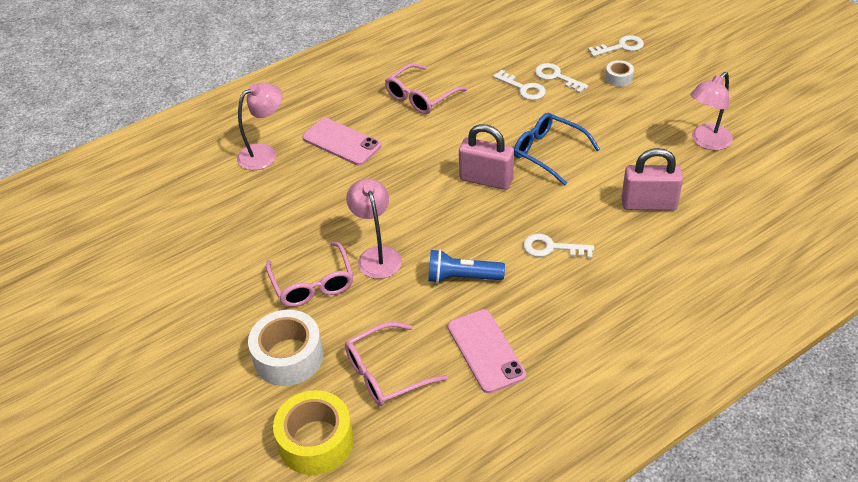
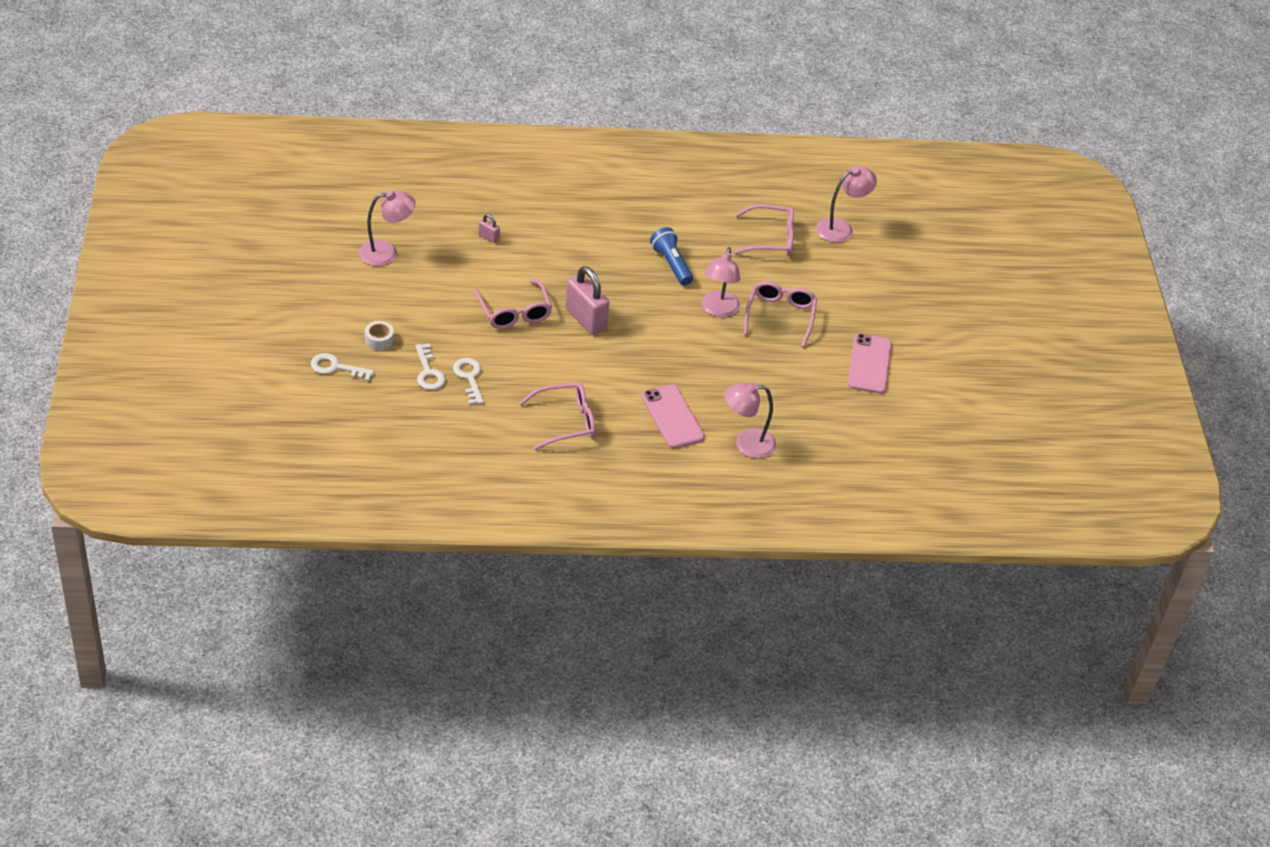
camera: 155 degrees left, 0 degrees up
(288, 357) = (828, 280): white tape -> none
(316, 441) = (841, 228): yellow tape -> pink lamp
(462, 277) = (671, 264): blue flashlight -> blue flashlight turned 150 degrees counterclockwise
(486, 351) = (697, 217): pink phone -> pink phone (869, 364)
(548, 152) = (514, 312): blue glasses -> pink glasses
(551, 248) = (590, 248): white key -> none
(648, 204) = (488, 237): pink padlock -> pink padlock, size x0.46

